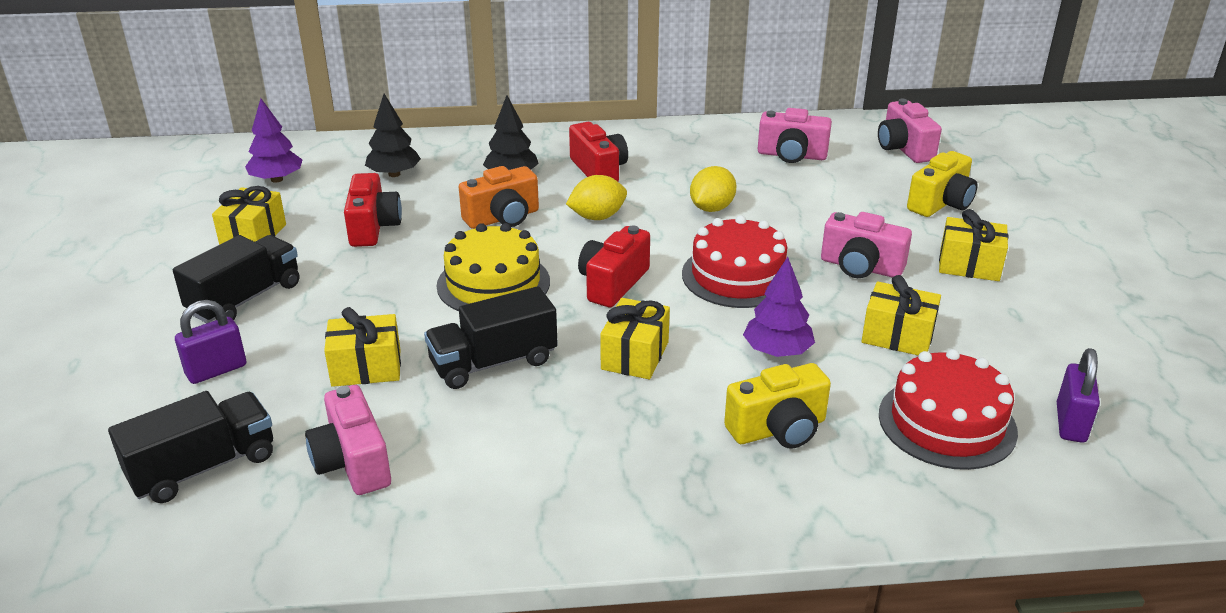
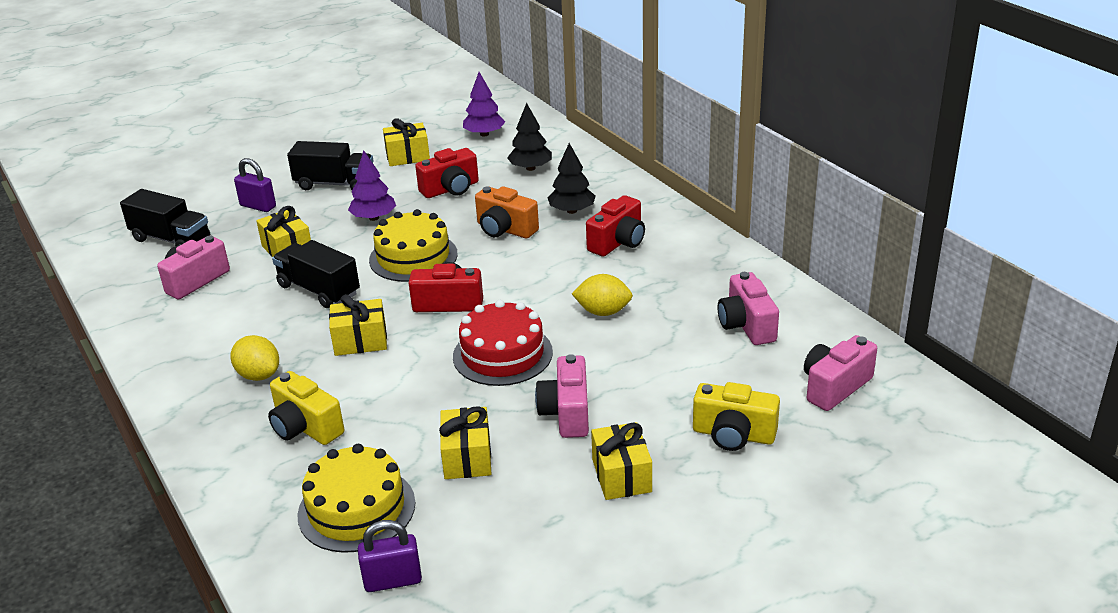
camera: 65 degrees right, 0 degrees up
(597, 217) = (541, 266): yellow lemon -> yellow lemon (259, 375)
(777, 351) = (405, 401): purple tree -> purple tree (374, 218)
(947, 423) = (356, 509): red cake -> yellow cake

